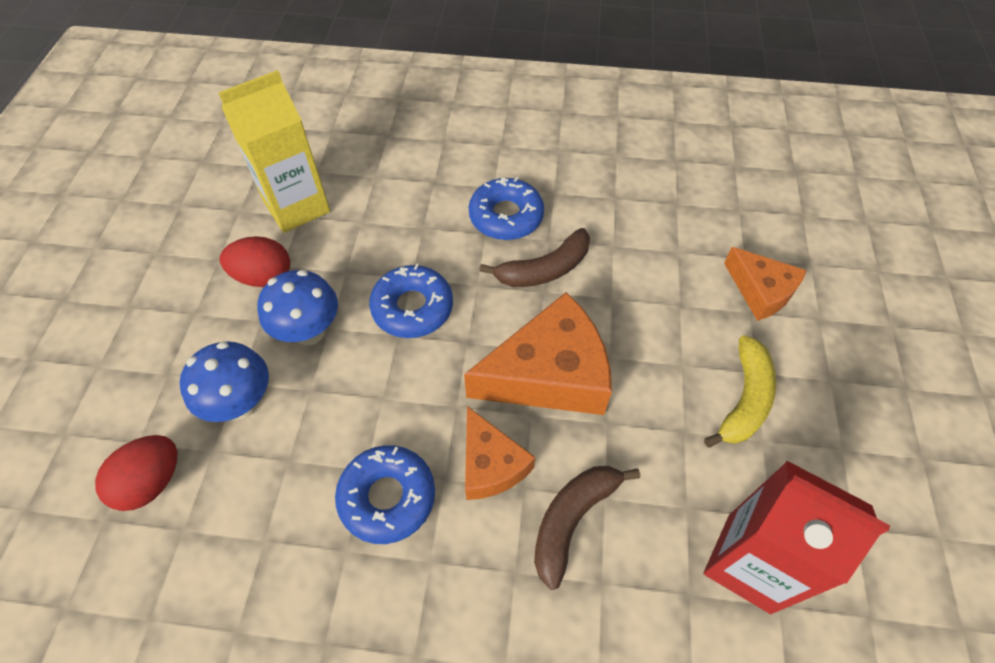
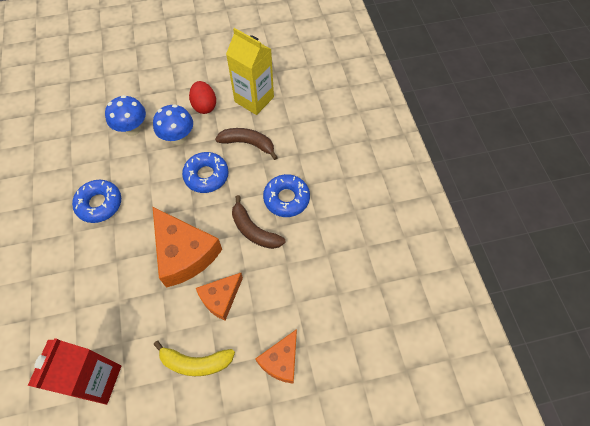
camera: 70 degrees right, 5 degrees up
(152, 482) = (88, 115): red egg -> none
(490, 464) = (125, 241): orange cheese -> orange cheese (220, 298)
(572, 520) = (103, 287): brown banana -> brown banana (248, 144)

